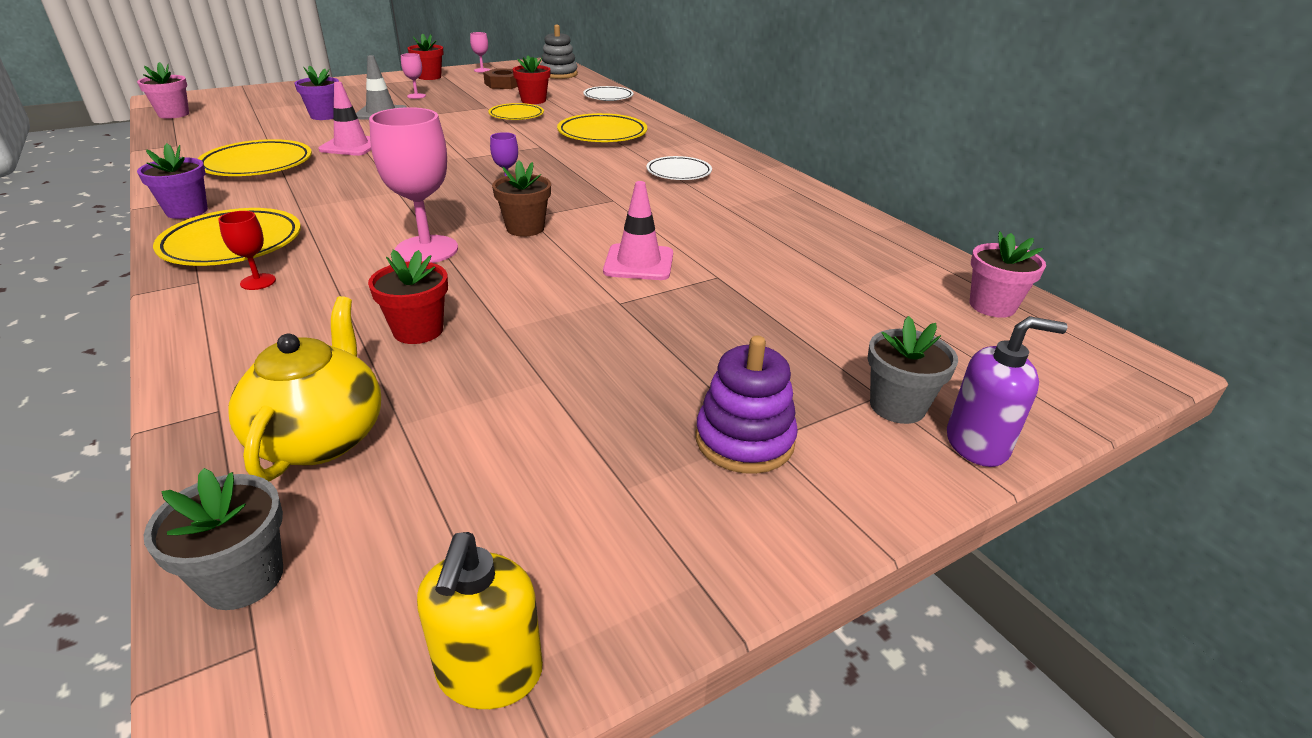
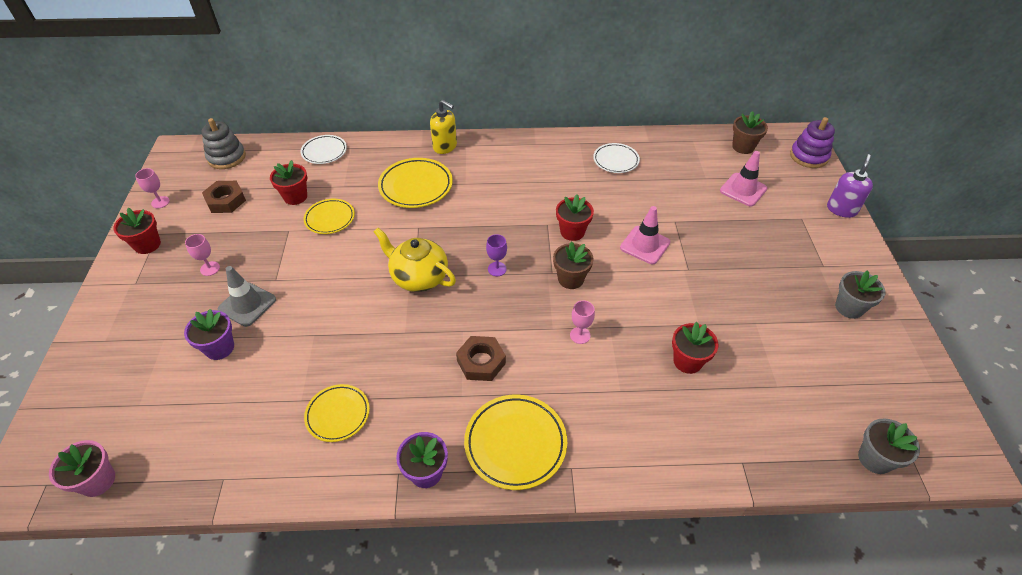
camera: 60 degrees left, 15 degrees up
(257, 165) = (338, 414): yellow plate -> yellow plate, size x0.65
(258, 282) = (588, 432): red goblet -> none
(321, 437) = (780, 420): yellow teapot -> yellow teapot (419, 277)
(351, 146) = (331, 341): pink traffic cone -> pink traffic cone (743, 190)
(353, 207) = (481, 362): none -> brown nut
(426, 250) = (580, 335): pink goblet -> pink goblet, size x0.48
(489, 673) = (933, 389): yellow soap dispenser -> yellow soap dispenser (445, 147)
(614, 215) = (572, 232): none -> red flower pot
(679, 173) = (519, 178): white plate -> white plate (616, 160)
(744, 440) = (822, 272): purple stacking toy -> purple stacking toy (808, 156)
(897, 406) = (811, 217): grey flower pot -> grey flower pot (849, 308)
(992, 306) = (743, 147): pink flower pot -> brown flower pot

